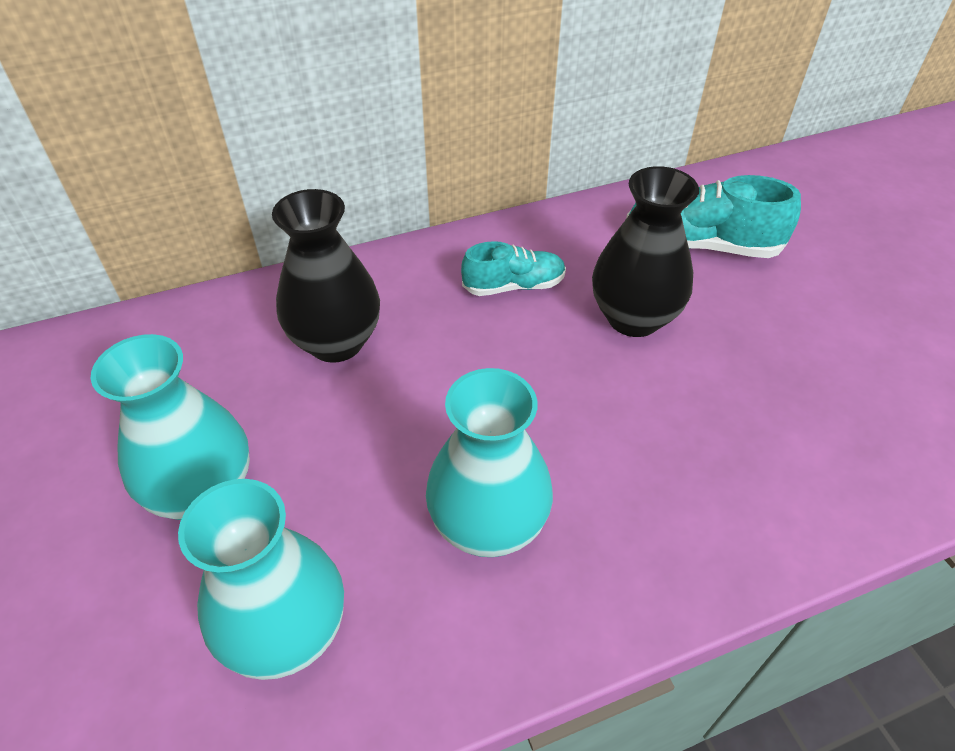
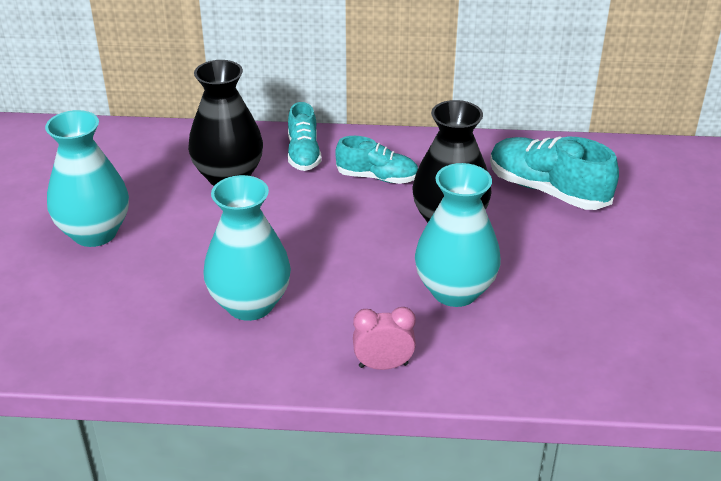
camera: 25 degrees right, 10 degrees down
(287, 632) = (96, 314): turquoise vase -> turquoise vase (455, 291)
(407, 281) = (303, 154): none -> turquoise shoe
(712, 552) = (383, 365): none -> pink clock

